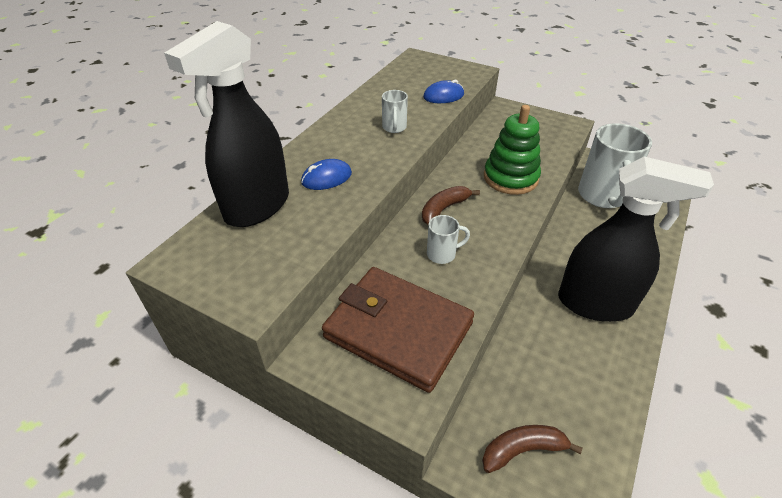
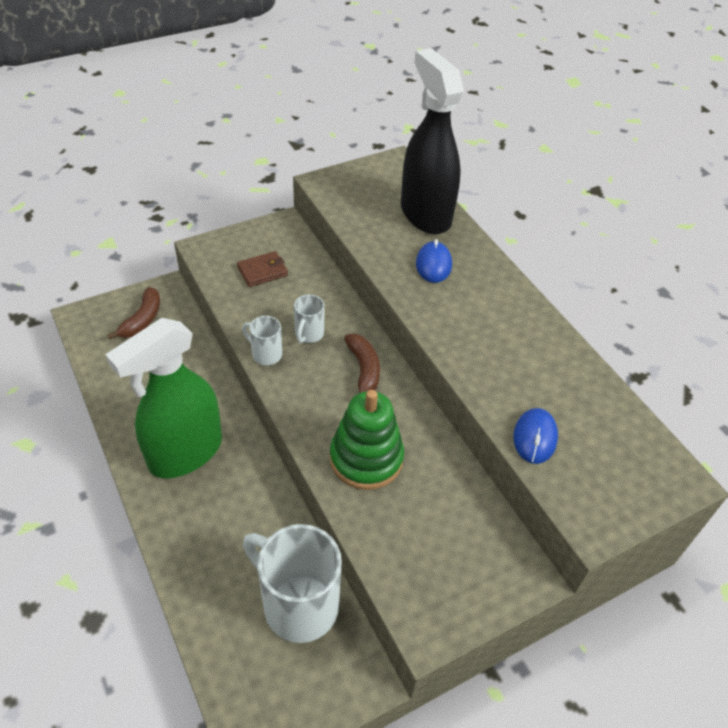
camera: 120 degrees right, 5 degrees up
(394, 128) = (488, 350): white mug -> white mug (266, 354)
(398, 330) = (262, 271): brown wallet -> brown wallet, size x0.43
(595, 304) = (185, 453): black spray bottle -> green spray bottle

